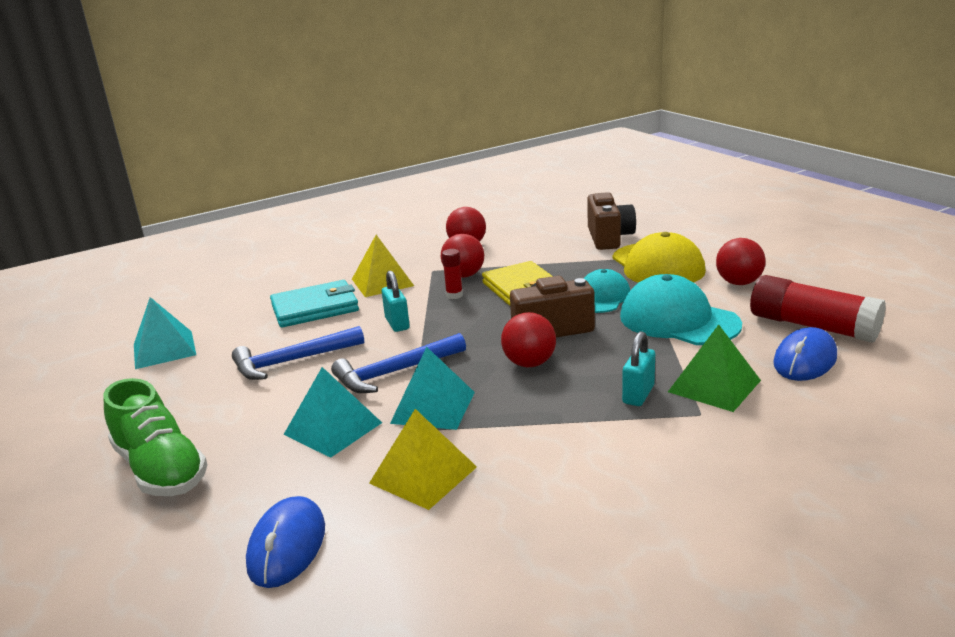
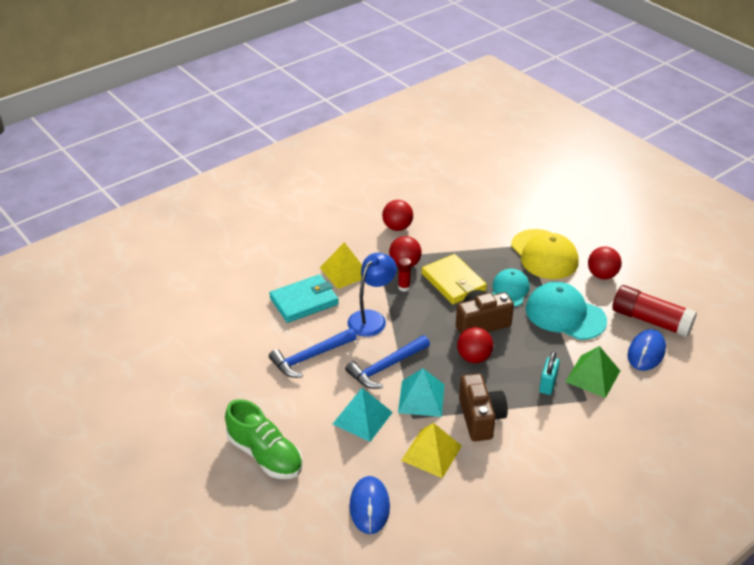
camera: 10 degrees left, 15 degrees up
(164, 349) = (209, 346): turquoise pyramid -> none
(397, 324) = (371, 318): turquoise padlock -> blue lamp
(609, 238) = (504, 220): brown camera -> brown camera (480, 418)

